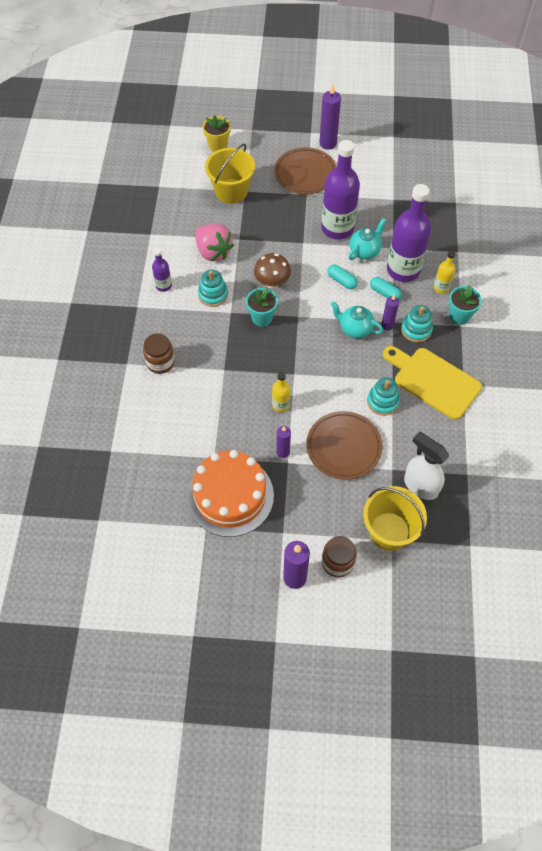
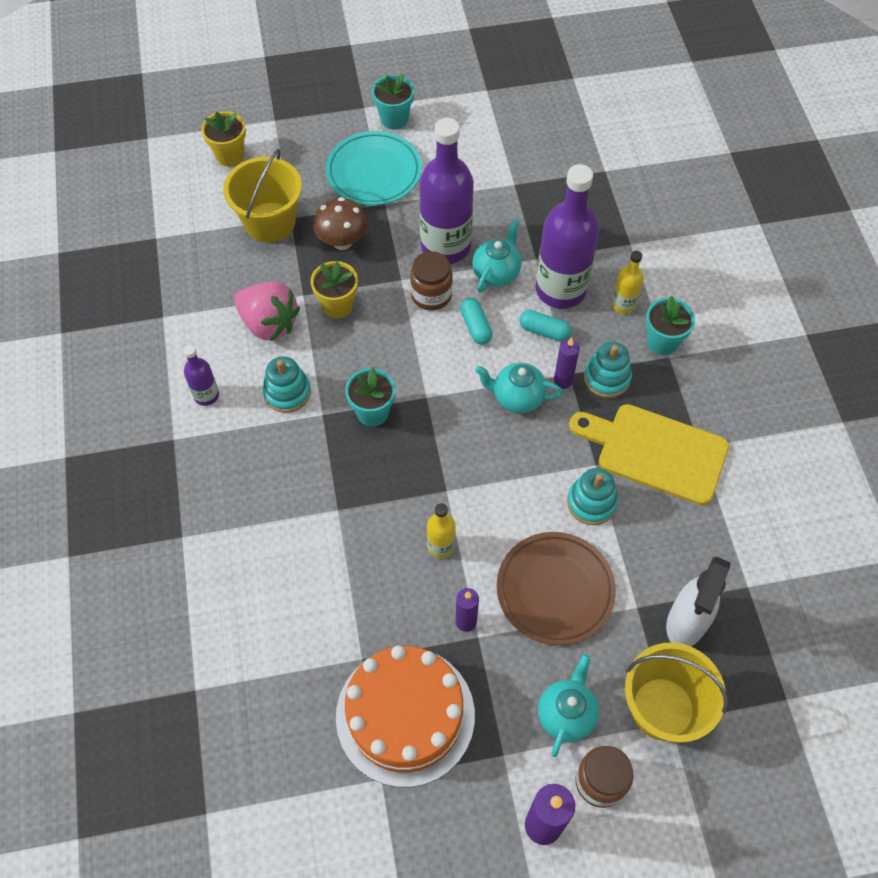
camera: 15 degrees left, 0 degrees up
(160, 362) = (235, 522): brown jar -> brown jar (431, 295)
(259, 250) = (337, 305): none -> yellow flower pot
(272, 282) = (372, 352): brown mushroom -> brown mushroom (342, 241)
(305, 174) = (374, 172): brown plate -> turquoise plate
(328, 143) = (394, 119): purple candle -> turquoise flower pot
(328, 519) = (566, 714): none -> turquoise teapot
(341, 281) = (475, 326): turquoise capsule -> turquoise capsule turned 45 degrees clockwise
(420, 486) = (686, 623): white spray bottle -> white spray bottle turned 90 degrees counterclockwise

